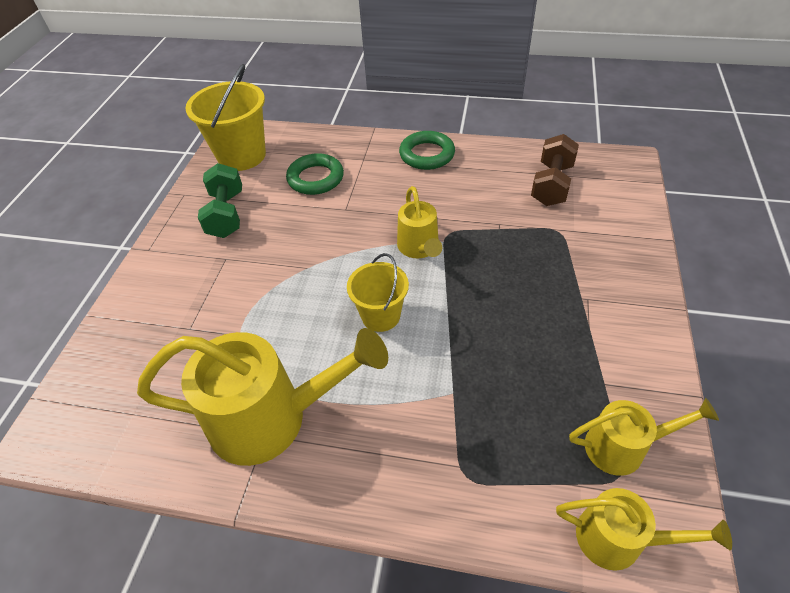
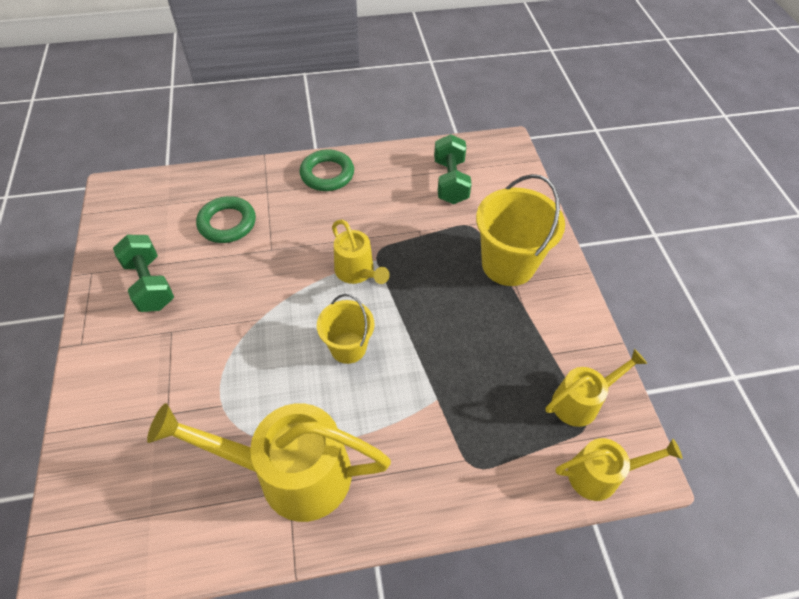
camera: 25 degrees left, 5 degrees up
(242, 156) = (136, 215): yellow bucket -> yellow bucket (508, 264)
(273, 418) = (290, 473): yellow watering can -> yellow watering can turned 150 degrees counterclockwise
(551, 185) = (450, 181): brown dumbbell -> green dumbbell

